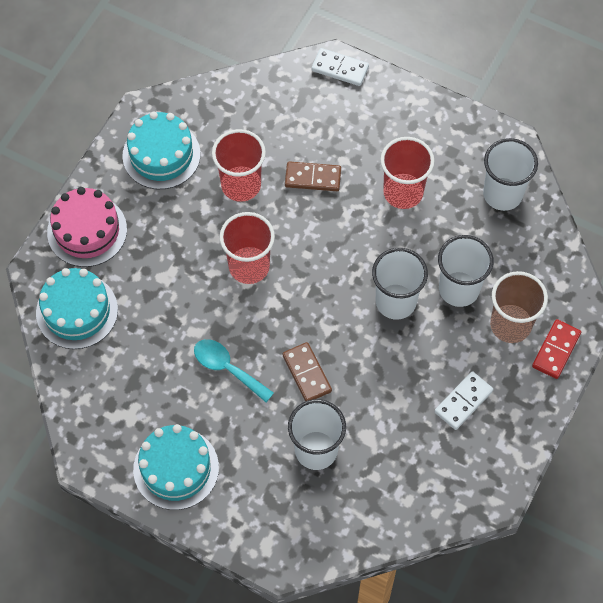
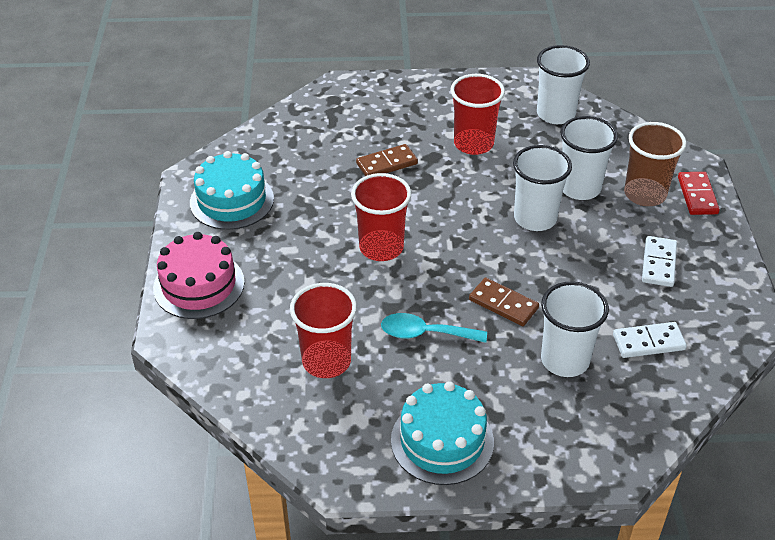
camera: 30 degrees left, 20 degrees down
(77, 311) = (235, 353): turquoise cake -> none
(241, 185) = (325, 193): red cup -> red cup (326, 361)
(340, 69) = (349, 86): white domino -> white domino (648, 342)

